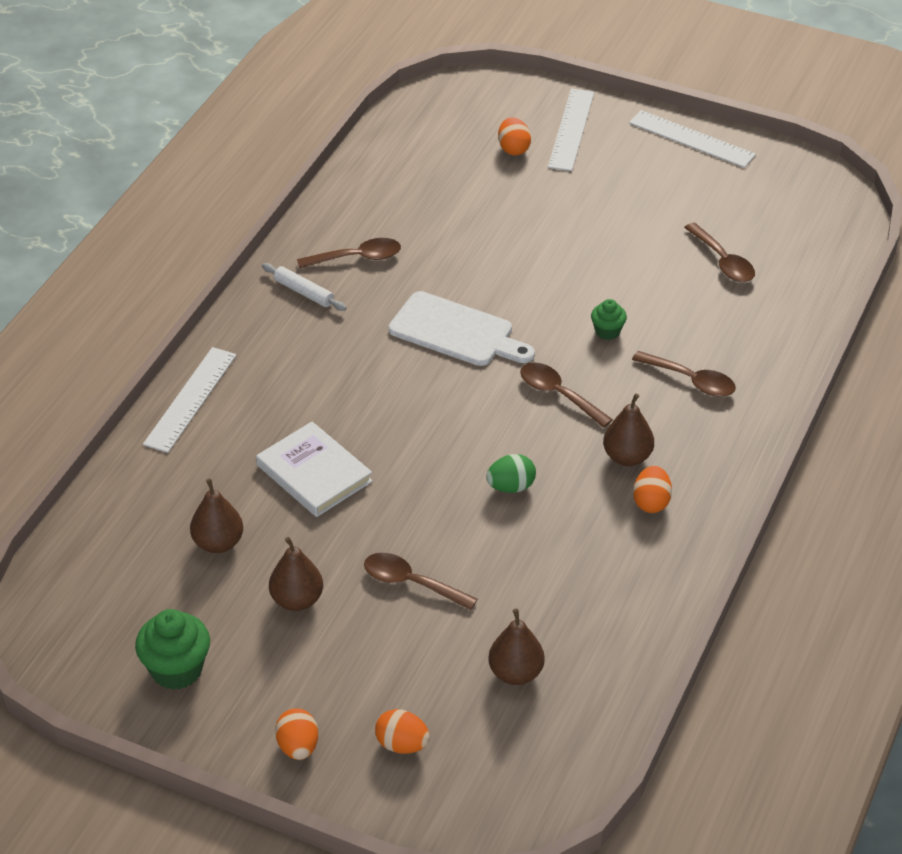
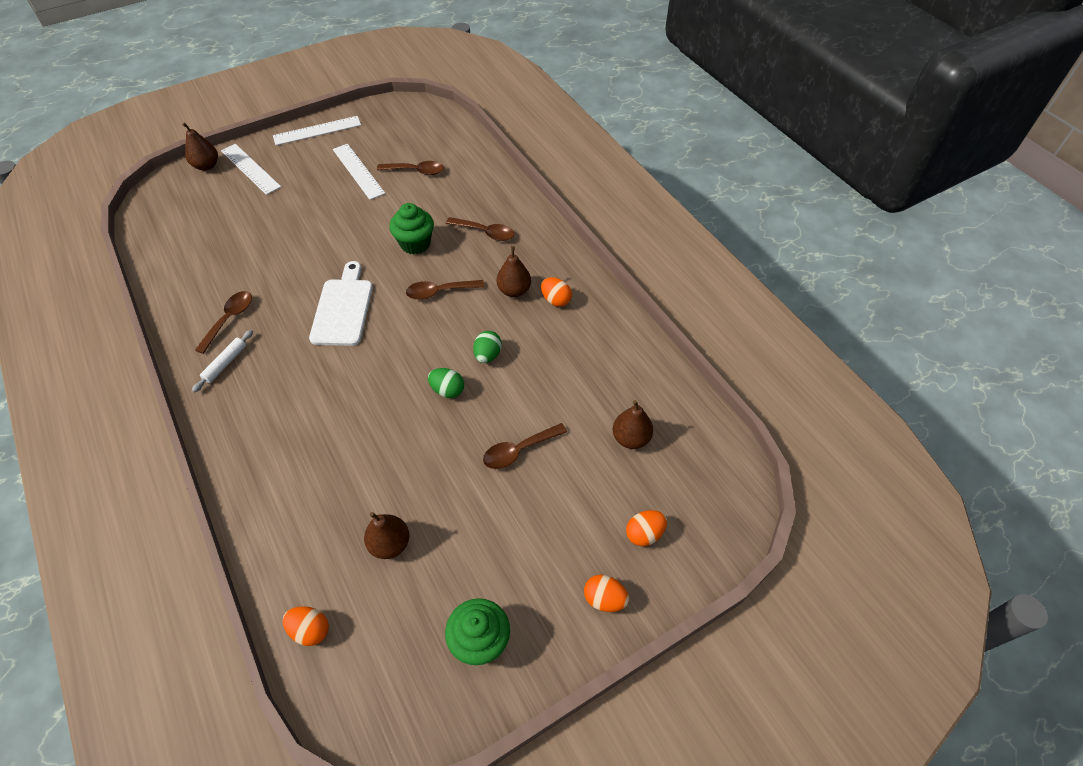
camera: 55 degrees left, 10 degrees up
(190, 399) = (246, 484): white ruler -> white ruler (358, 171)
(297, 600) = (480, 524): brown pear -> brown pear (207, 166)
(304, 292) = (225, 363): white rolling pin -> white rolling pin turned 45 degrees counterclockwise
(314, 473) = (382, 450): white book -> none
(432, 481) = (447, 390): none -> green egg
(456, 332) = (343, 308): white cutting board -> white cutting board turned 60 degrees counterclockwise
(513, 149) = (234, 199): orange egg -> orange egg (310, 630)
(607, 331) = (415, 244): green cupcake -> green cupcake, size x1.78
(691, 381) = (485, 232): brown spoon -> brown spoon turned 45 degrees clockwise

